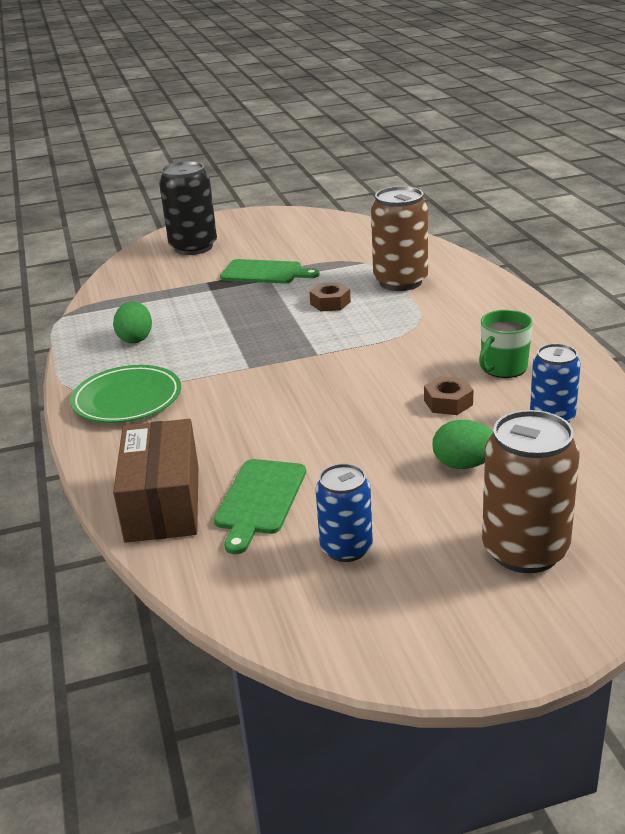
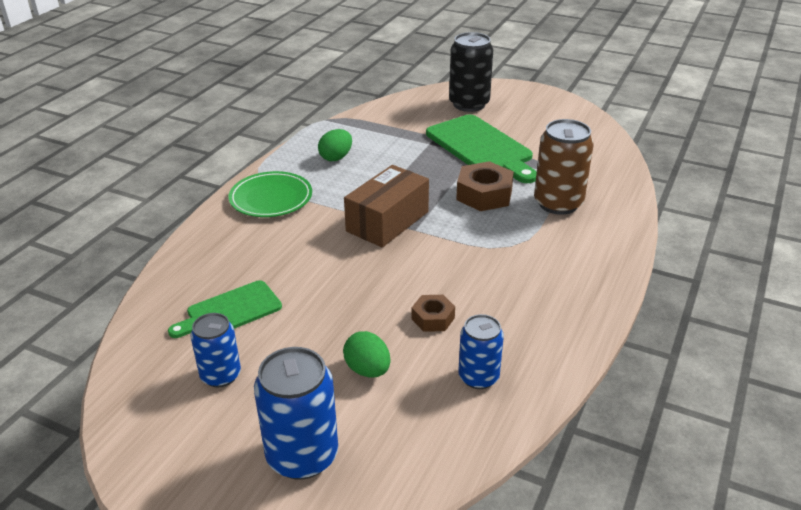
camera: 40 degrees right, 5 degrees up
(163, 503) = (188, 278): brown box -> brown box (387, 221)
(265, 272) = (481, 147): green cutting board -> green cutting board, size x1.64
(330, 303) = (484, 195): brown nut -> brown nut, size x1.71
(503, 368) = (512, 316): green mug -> none
(525, 550) = (302, 456): brown can -> blue can

